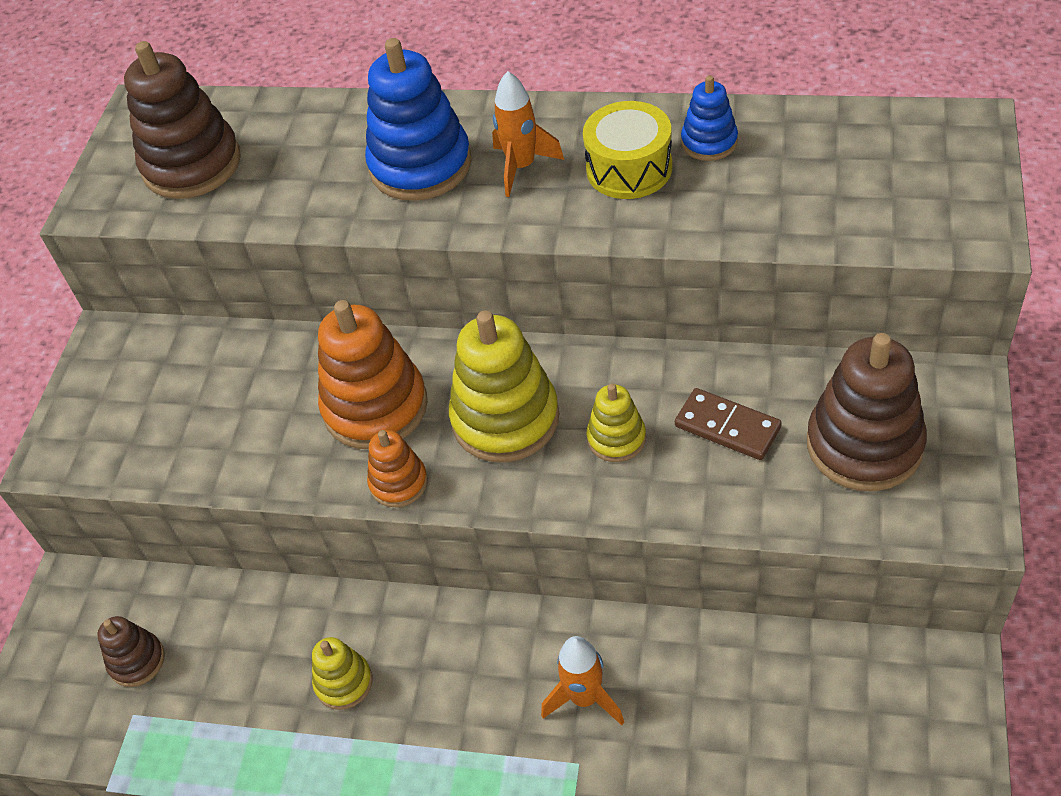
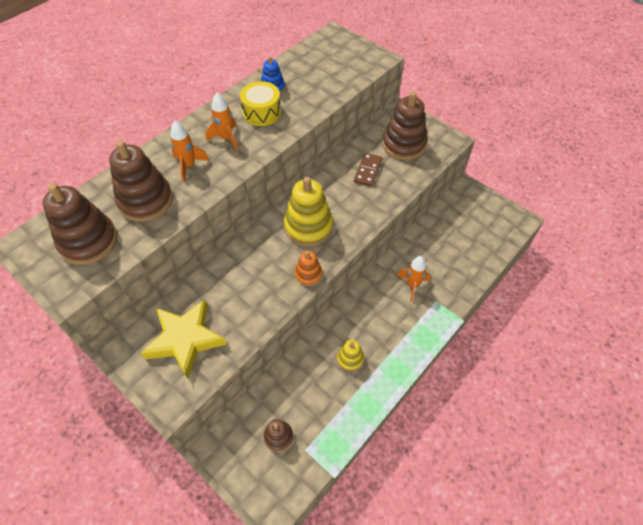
camera: 65 degrees left, 5 degrees up
(167, 403) = (185, 339): none -> yellow star
(310, 168) = (146, 201): none -> brown stacking toy
(375, 407) = (263, 264): orange stacking toy -> none
(420, 165) = (189, 166): blue stacking toy -> orange rocket
(616, 438) = (346, 201): yellow stacking toy -> none
(727, 427) = (368, 171): brown domino -> brown domino turned 45 degrees counterclockwise

